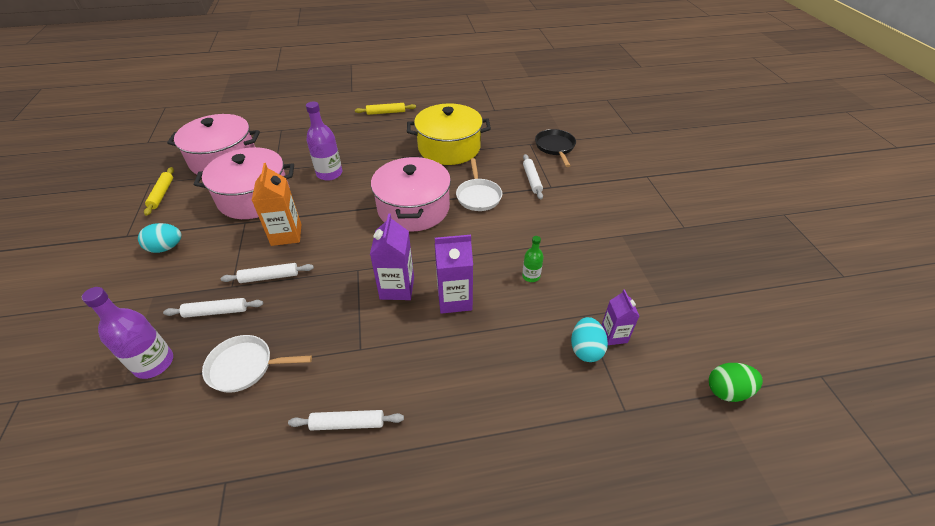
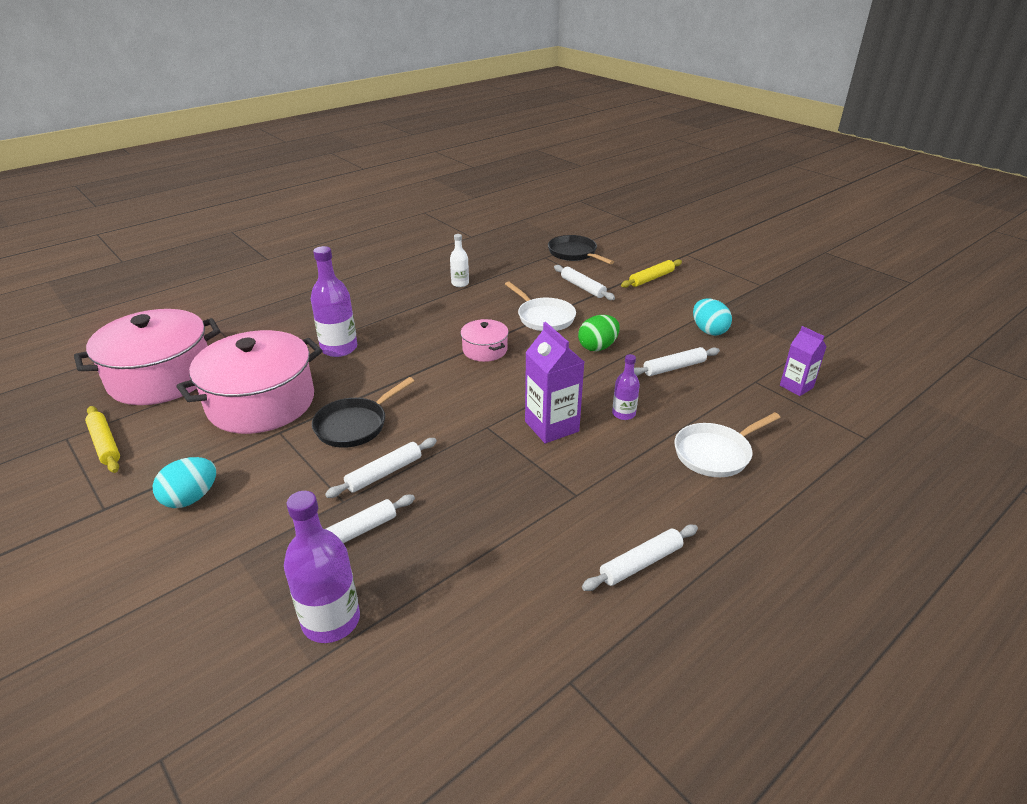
camera: 30 degrees left, 10 degrees down
(245, 367) = (461, 569): white pan -> white pan (715, 453)
(286, 234) = (355, 425): orange carton -> black pan
(386, 112) = (341, 269): yellow rolling pin -> yellow rolling pin (651, 278)
(413, 208) = (485, 350): pink pot -> pink pot, size x0.48
(449, 148) = (460, 283): yellow pot -> white bottle
(454, 299) = (623, 414): purple carton -> purple bottle
(531, 276) = (674, 367): green bottle -> white rolling pin
(585, 349) = (786, 406): turquoise egg -> turquoise egg (708, 331)
(727, 391) = (920, 391): green egg -> green egg (597, 347)

